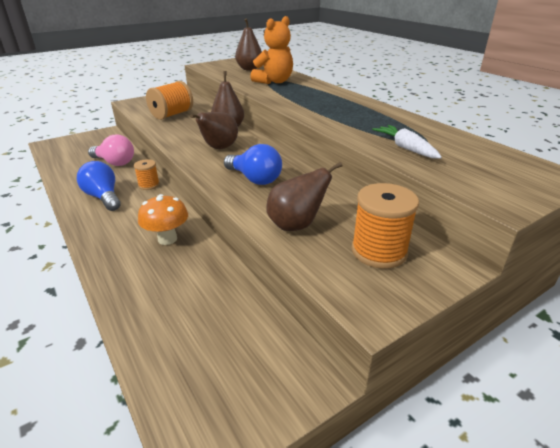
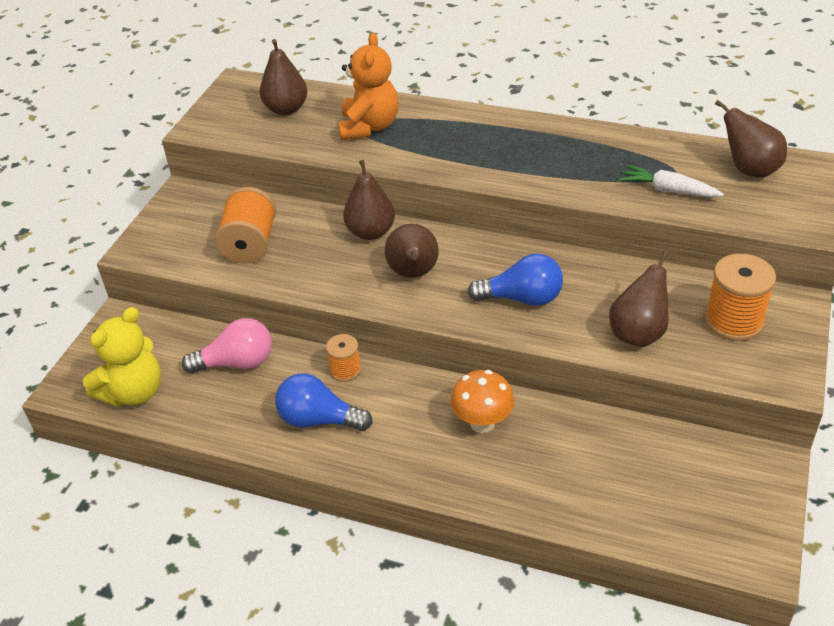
camera: 35 degrees left, 10 degrees up
(64, 155) = (134, 392): none -> yellow teddy bear
(490, 159) = (749, 170): none -> brown pear

